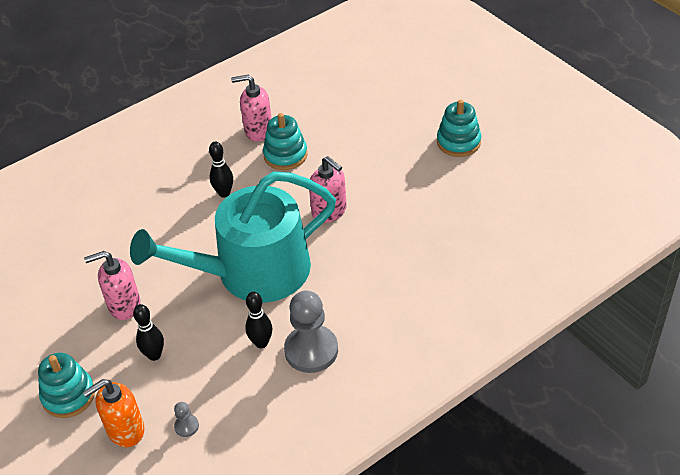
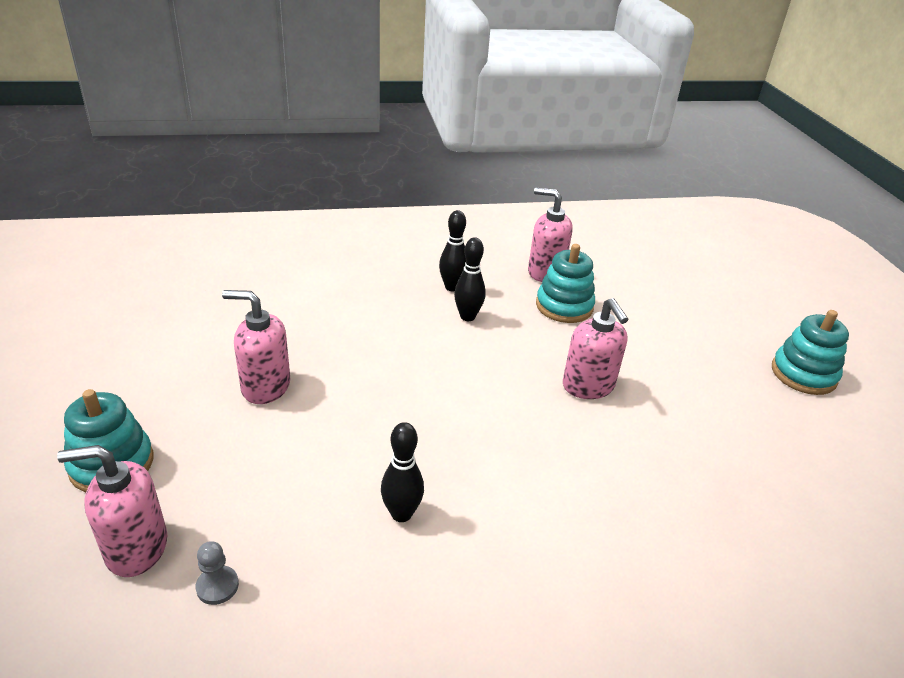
camera: 20 degrees right, 10 degrees down
(125, 430) = (136, 548): orange soap dispenser -> pink soap dispenser
(154, 355) = (253, 463): black bowling pin -> black bowling pin (452, 287)
(252, 272) = (447, 416): turquoise watering can -> none
(311, 350) = (466, 559): grey pawn -> none

